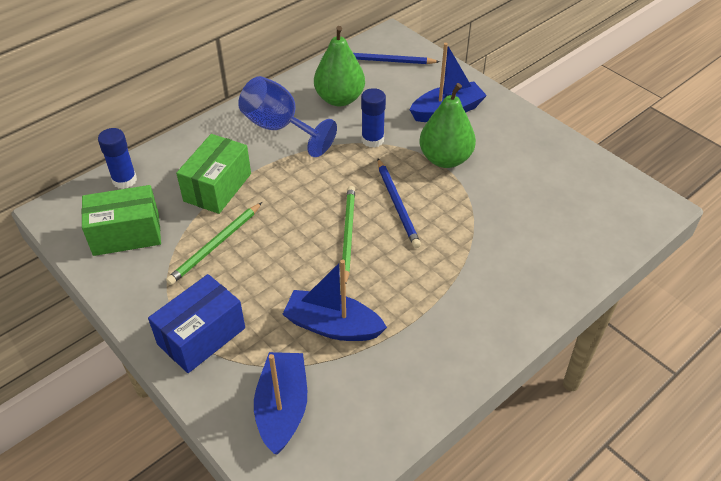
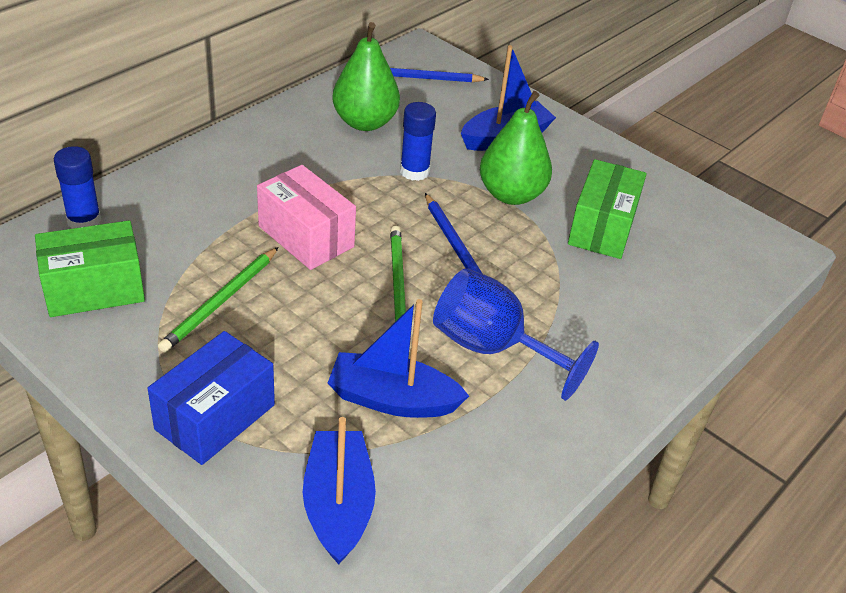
camera: 10 degrees left, 5 degrees down
(217, 187) = (215, 229): green box -> green box (602, 228)
(279, 128) = (290, 157): blue goblet -> blue goblet (493, 348)
(284, 193) = (306, 236): none -> pink box

